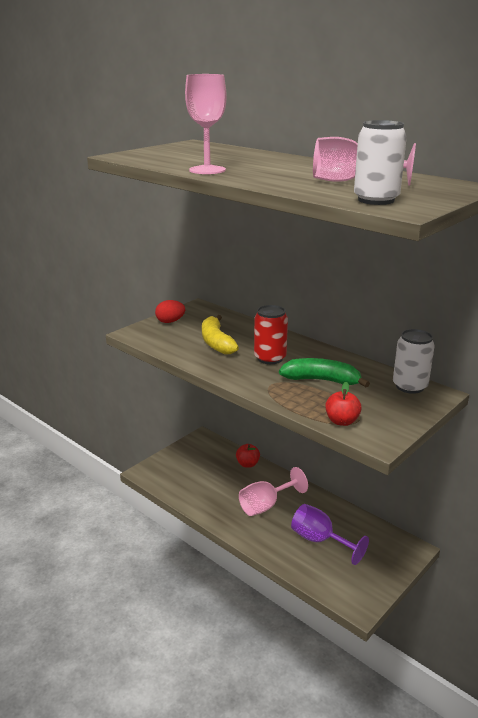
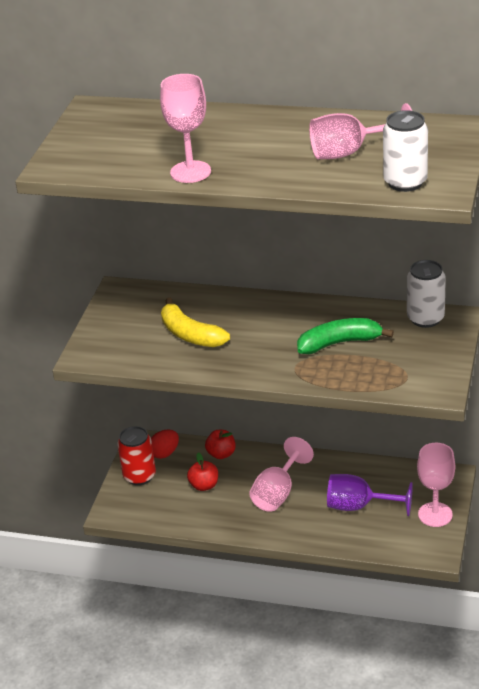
camera: 25 degrees left, 10 degrees up
(170, 321) = (109, 324): red egg -> red egg (165, 453)
(270, 358) = (265, 334): red can -> red can (139, 476)
(342, 421) = (394, 383): red apple -> red apple (204, 485)
(378, 573) = (435, 514): none -> pink goblet

